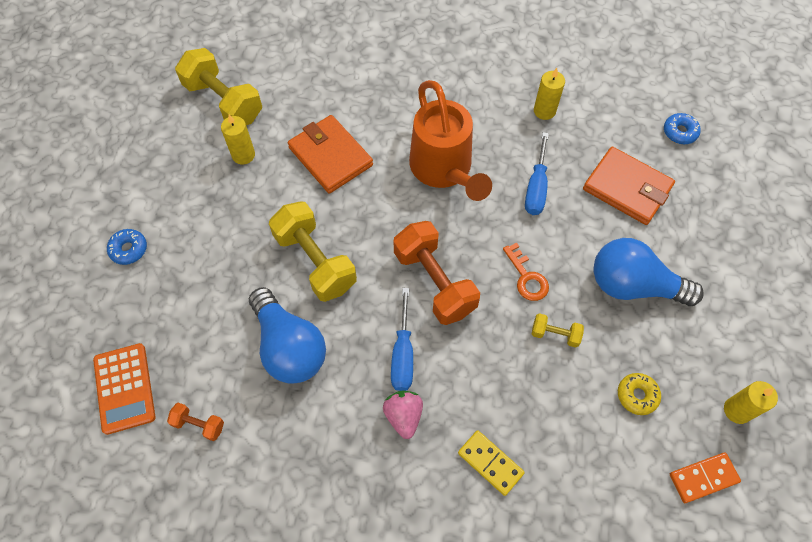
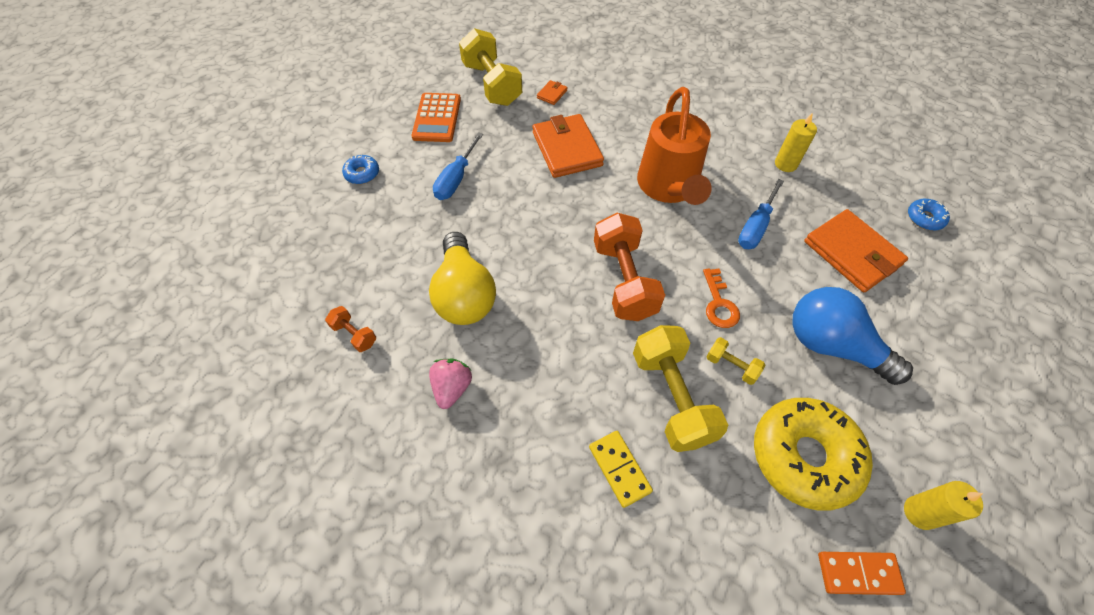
camera: 20 degrees right, 5 degrees down
(124, 388) = (306, 282): orange calculator -> orange calculator (437, 118)
(243, 155) = (491, 128): yellow candle -> none
(289, 346) = (464, 294): blue light bulb -> yellow light bulb
(291, 96) = (552, 94): none -> orange wallet
(315, 261) = (518, 229): yellow dumbbell -> yellow dumbbell (671, 397)
(403, 353) = (569, 334): blue screwdriver -> blue screwdriver (456, 178)
(403, 416) = (547, 392): pink strawberry -> pink strawberry (452, 388)
(637, 395) = (804, 456): yellow donut -> yellow donut, size x2.27

